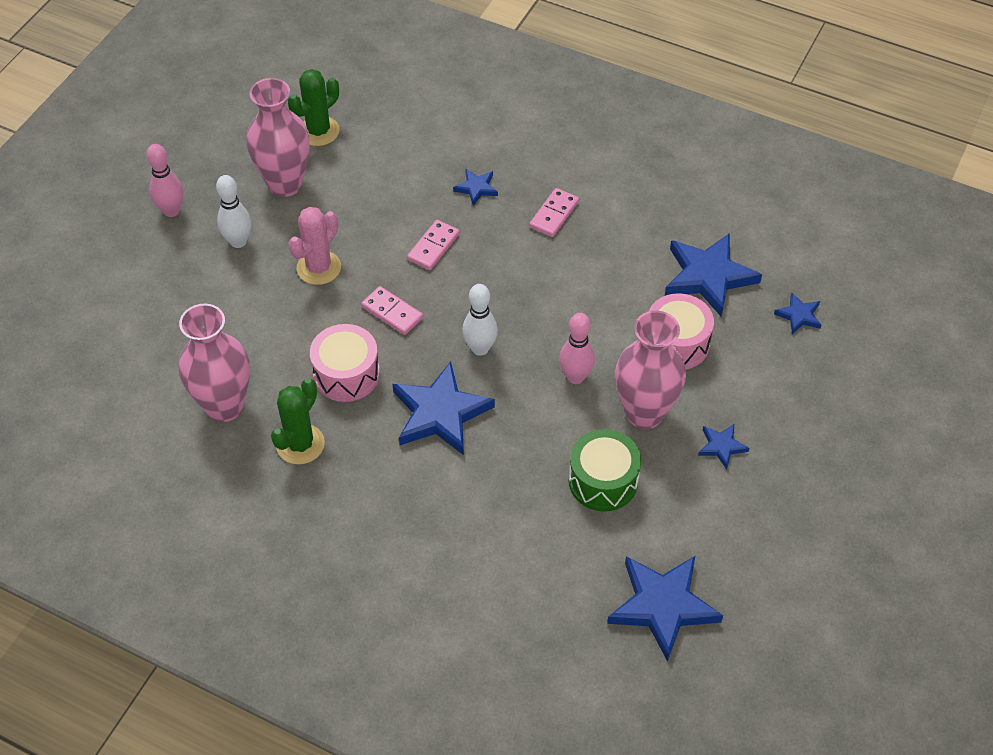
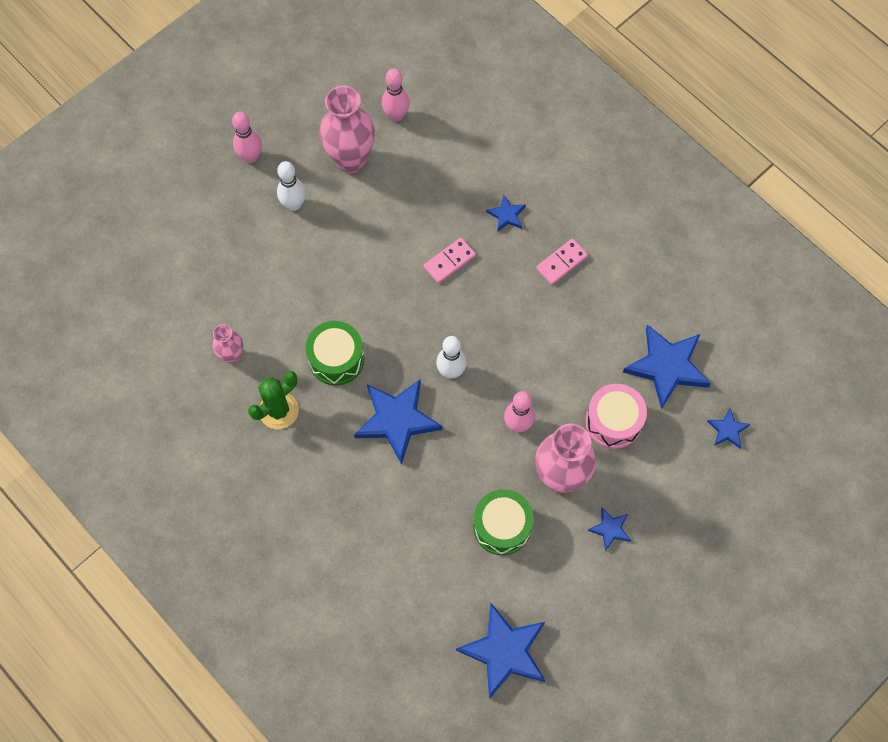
camera: 20 degrees right, 15 degrees up
(224, 406) = (232, 356): pink vase -> pink vase, size x0.53
(318, 131) = (396, 115): green cactus -> pink bowling pin
(319, 268) = (349, 251): pink cactus -> none
(346, 374) = (336, 359): pink drum -> green drum
(392, 312) = (393, 313): pink domino -> none

